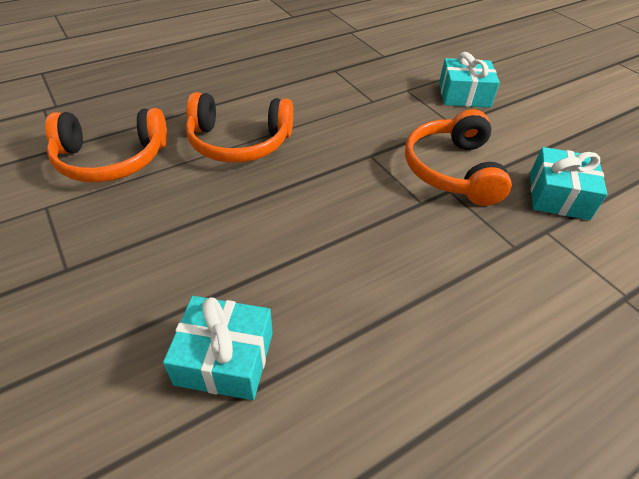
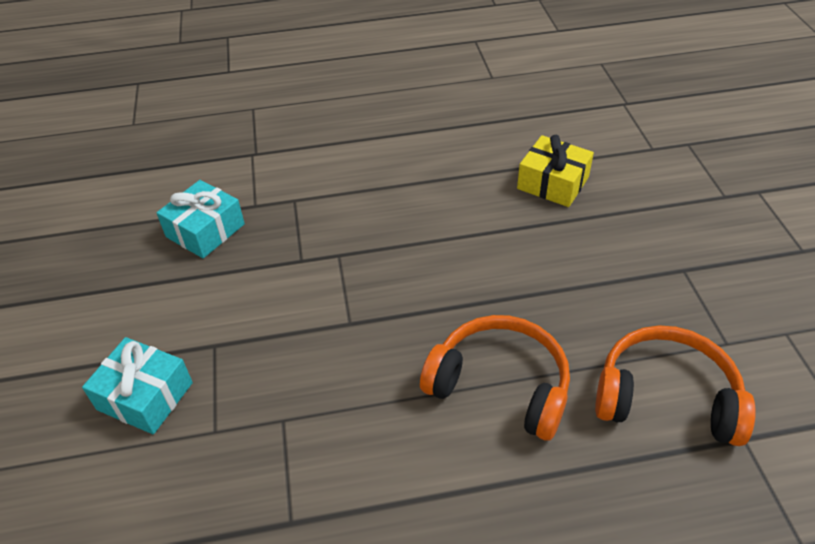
camera: 155 degrees left, 0 degrees up
(225, 358) = (553, 183): turquoise gift -> yellow gift
(452, 170) = (277, 281): orange headphones -> none

